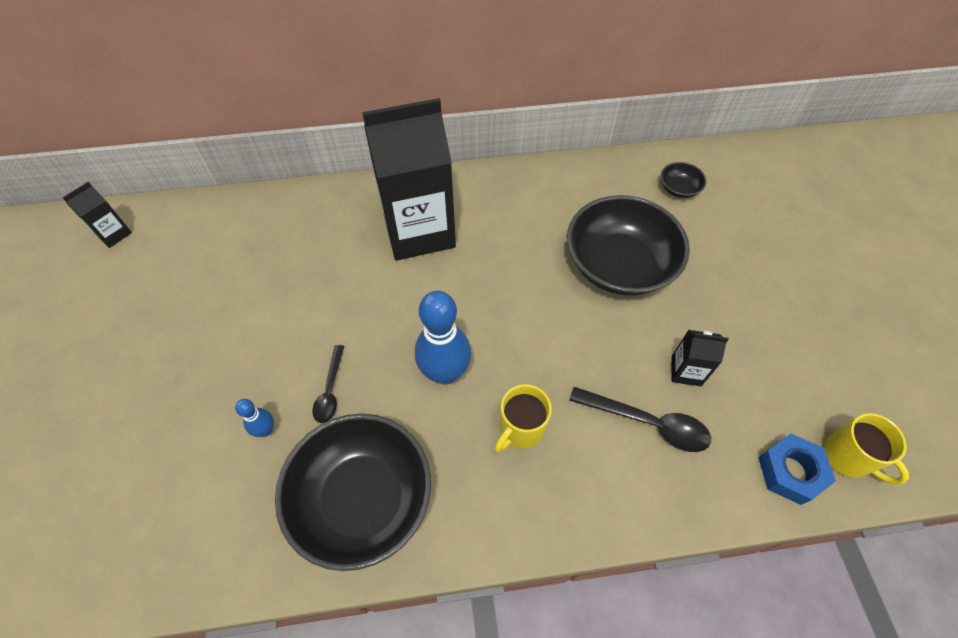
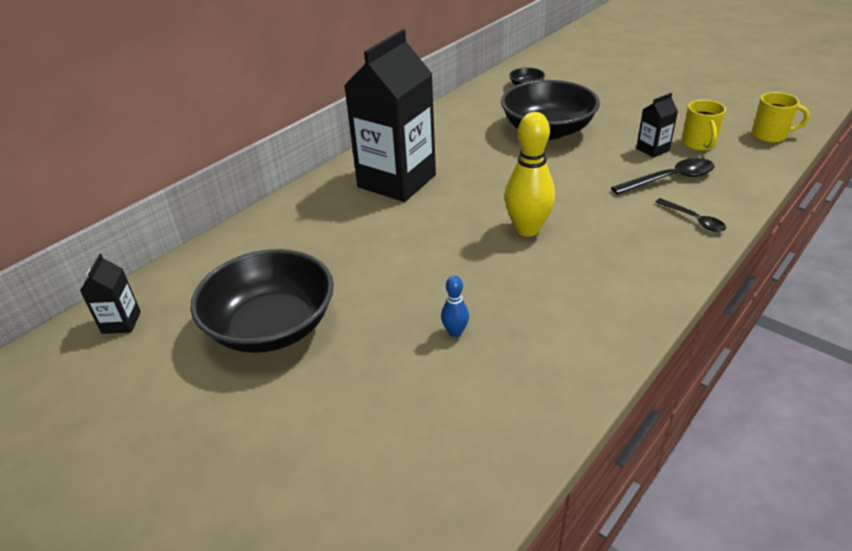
camera: 40 degrees left, 20 degrees down
(330, 390) = (467, 284): black spoon -> black spoon (694, 220)
(362, 499) = (578, 314): black bowl -> black bowl (271, 326)
(445, 372) = (527, 229): blue bowling pin -> yellow bowling pin
(521, 428) = (612, 223): yellow mug -> yellow mug (698, 144)
(790, 471) = (758, 155): blue nut -> none

